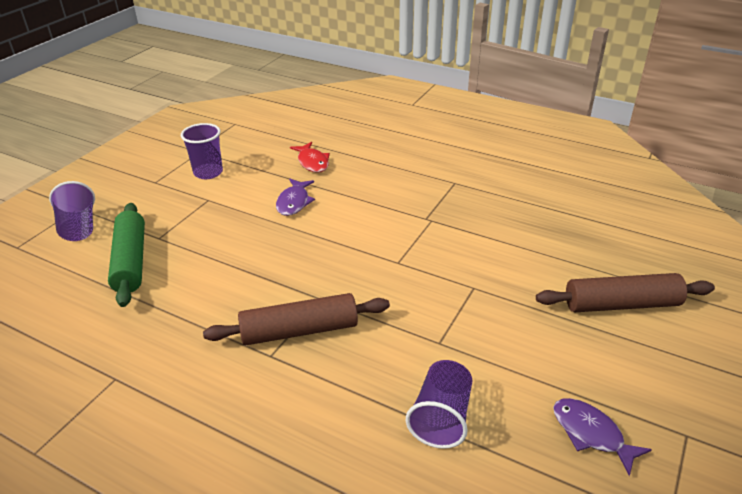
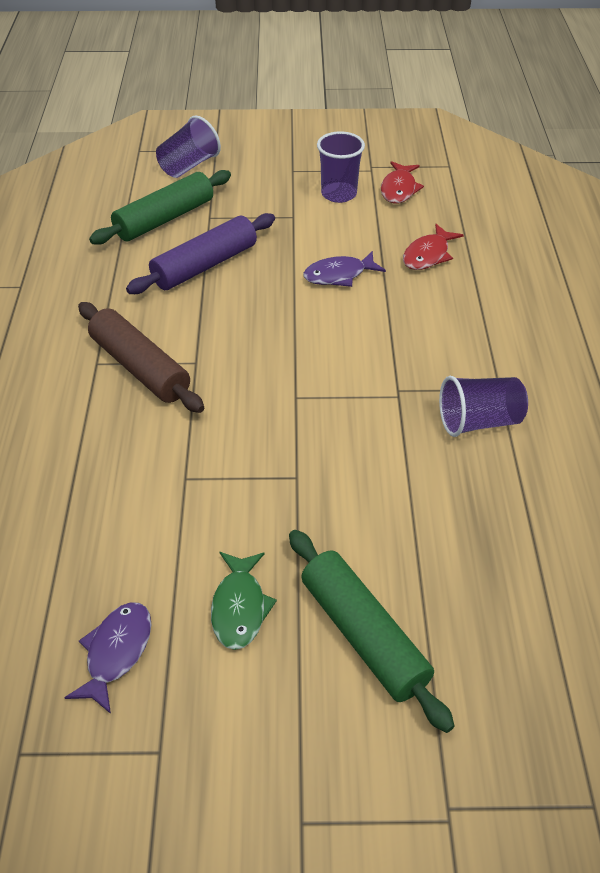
camera: 60 degrees right, 10 degrees up
(214, 258) = (205, 265): none -> purple rolling pin
(234, 149) = (399, 189): none -> red fish
(441, 417) = (79, 516): purple cup -> purple cup (478, 421)
(576, 353) = (239, 607): none -> green fish
(621, 304) = (364, 635): brown rolling pin -> green rolling pin

